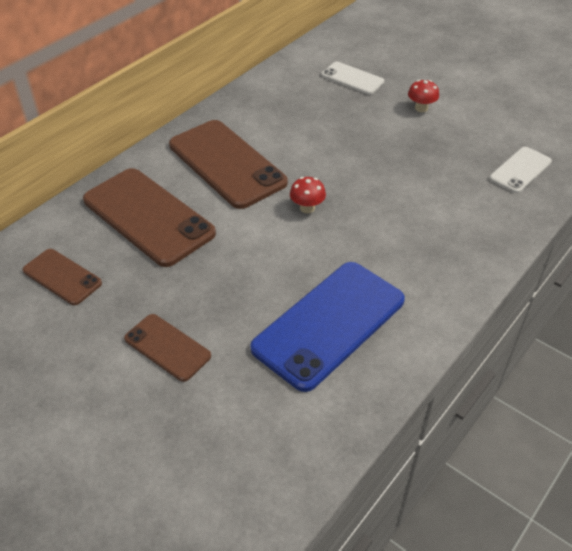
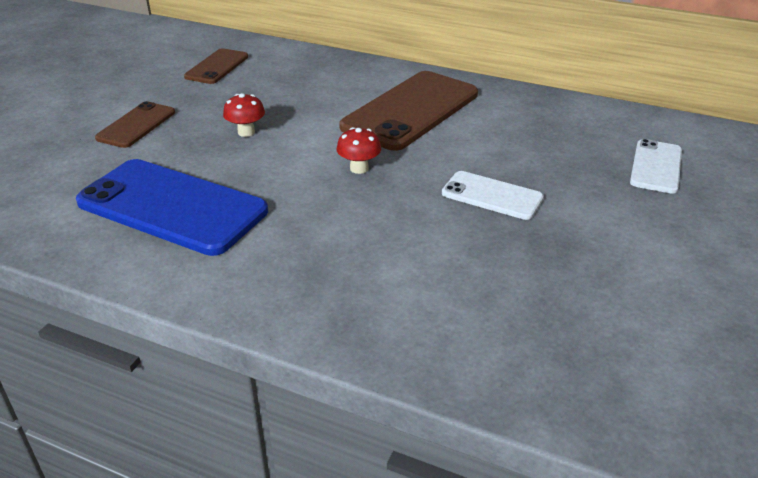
camera: 75 degrees right, 10 degrees down
(148, 216) = (307, 86): brown phone -> none
(421, 108) = (637, 233): red mushroom -> red mushroom (246, 132)
(520, 170) = (548, 352): white phone -> white phone (492, 196)

